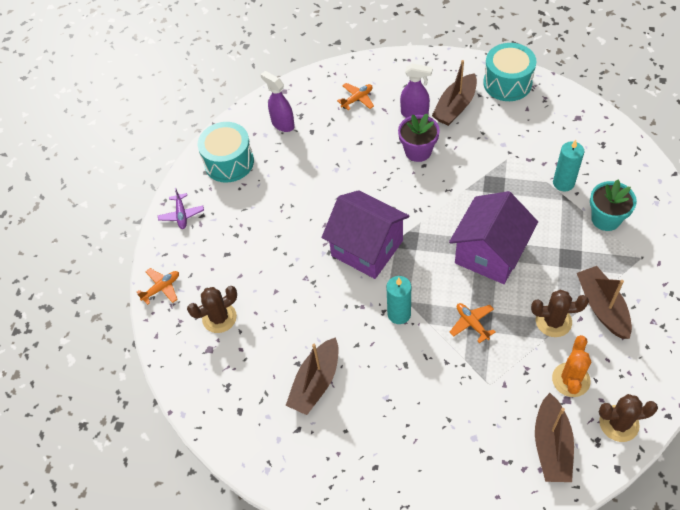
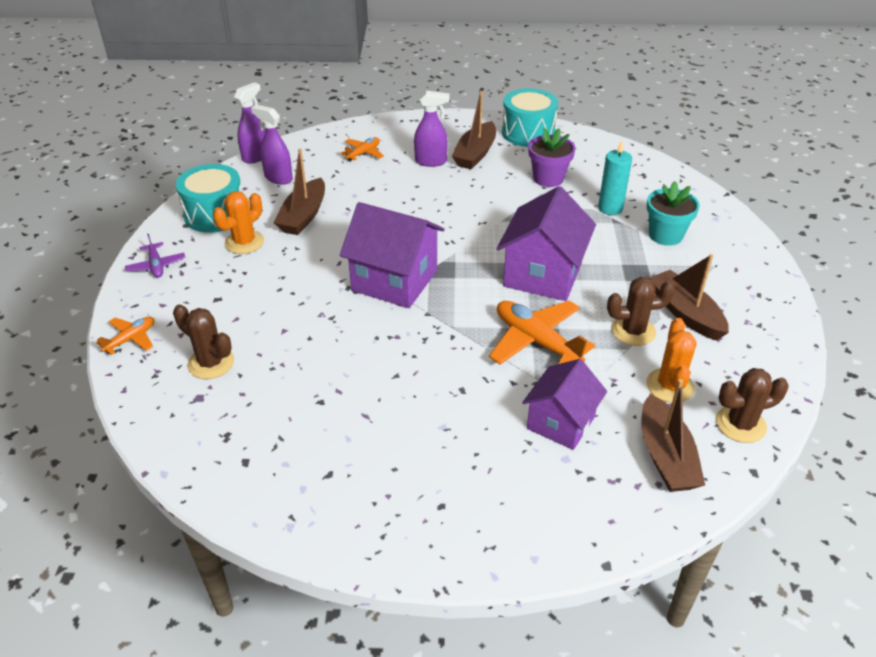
camera: 15 degrees left, 15 degrees down
(219, 318) = (211, 363): brown cactus -> brown cactus turned 75 degrees clockwise
(251, 196) = (244, 242): none -> orange cactus
(265, 96) = (255, 156): none -> purple spray bottle
(315, 382) = (347, 419): brown boat -> brown boat (303, 216)
(399, 314) = (444, 340): turquoise candle -> none
(418, 151) = (440, 192): purple flower pot -> purple flower pot (548, 178)
(472, 323) = (536, 341): orange plane -> orange plane, size x1.83
(476, 405) = (561, 422): none -> purple house

